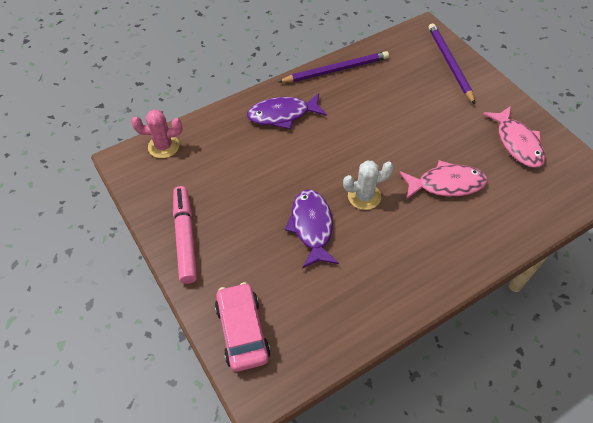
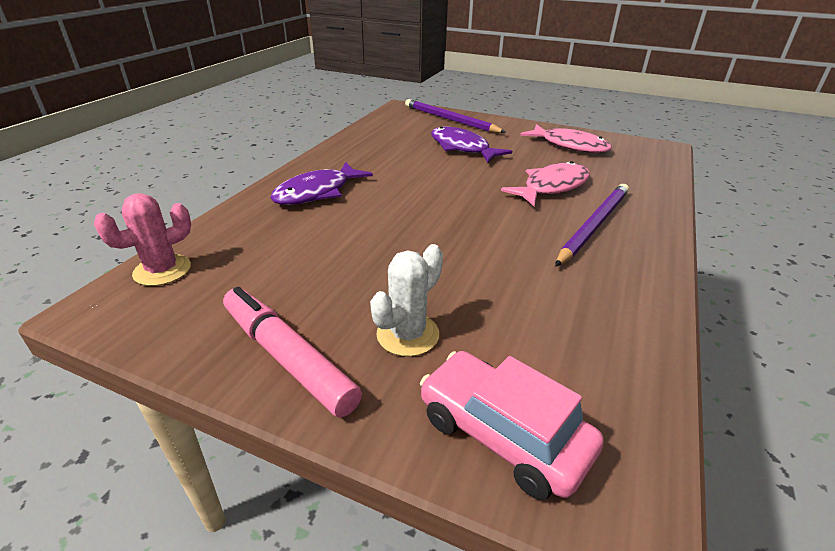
camera: 35 degrees left, 20 degrees down
(312, 227) = (460, 269): purple fish -> purple fish (462, 148)
(335, 70) = (344, 148): purple pencil -> purple pencil (593, 226)
(364, 196) = (487, 222): white cactus -> white cactus (407, 334)

